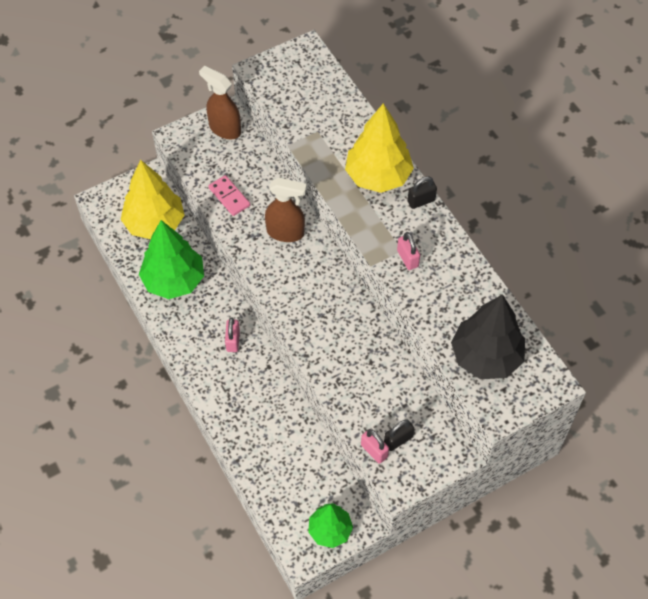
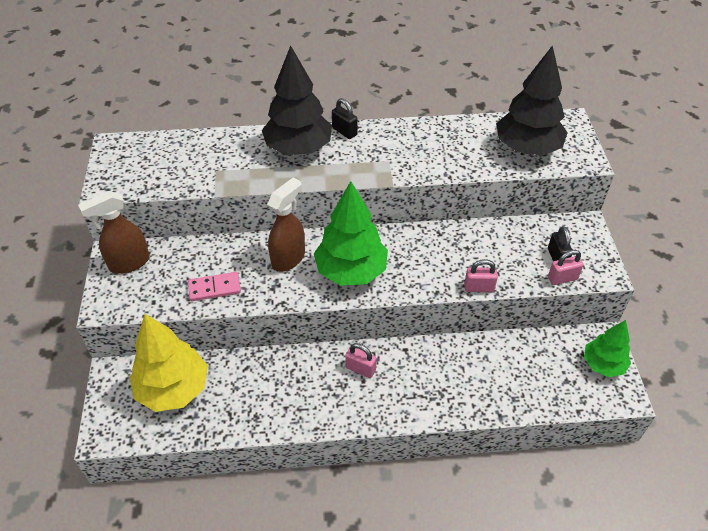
camera: 65 degrees left, 10 degrees down
(174, 280) = (257, 396): green tree -> green tree (351, 271)
(378, 176) = (298, 148): yellow tree -> black tree
(407, 258) = (400, 160): pink padlock -> pink padlock (479, 287)
(421, 201) = (344, 131): black padlock -> black padlock turned 45 degrees counterclockwise

